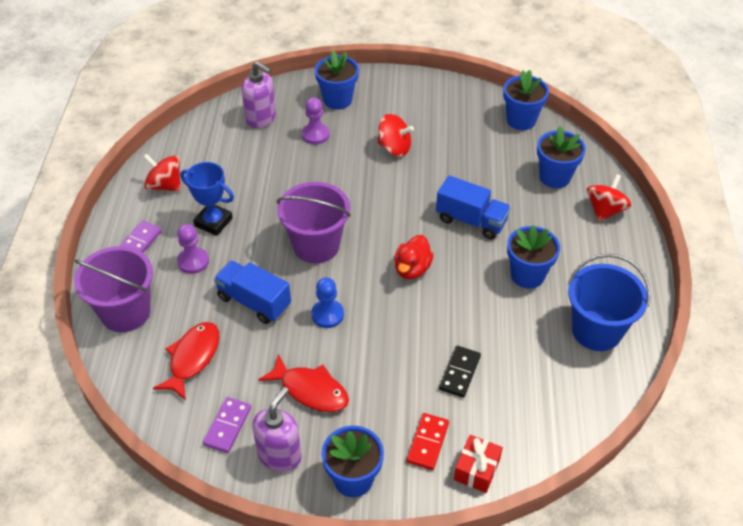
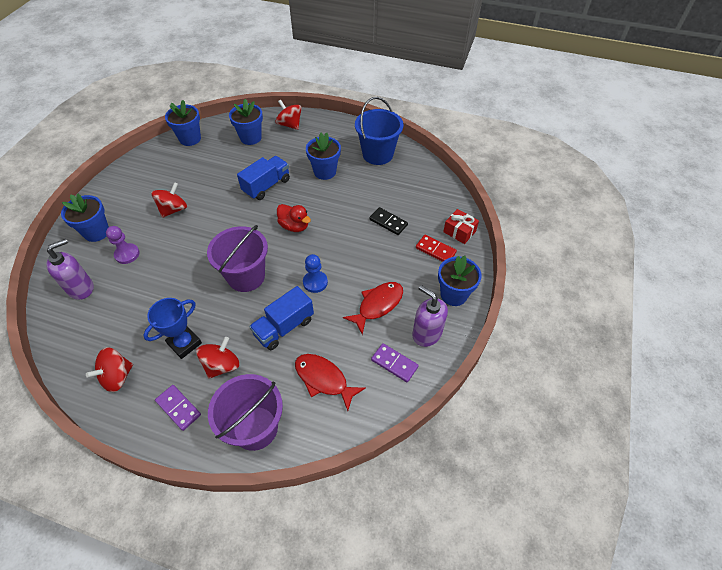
camera: 75 degrees left, 5 degrees up
(193, 261) = (222, 365): purple pawn -> red spinning top

